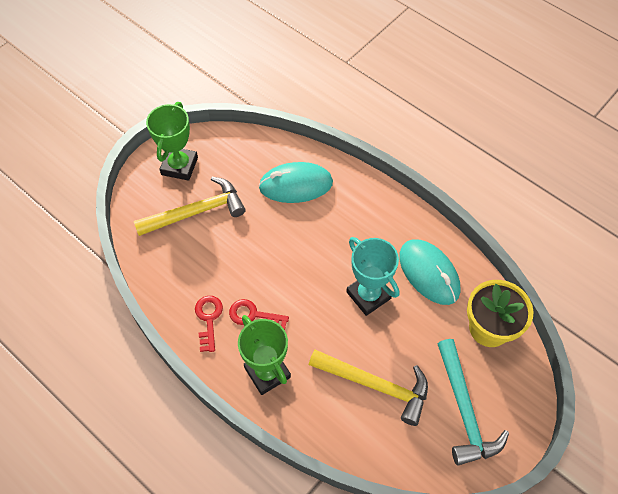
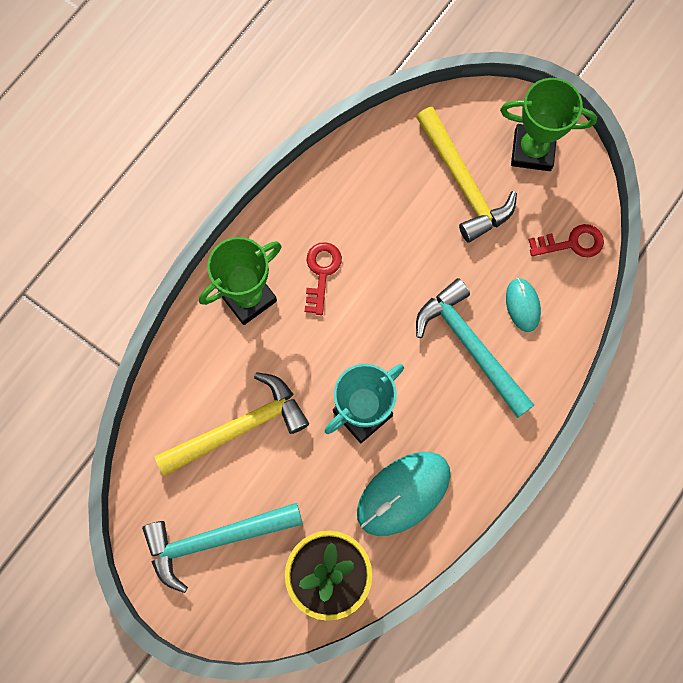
camera: 85 degrees right, 15 degrees up
(208, 319) = (311, 220): red key -> red key (571, 243)
(296, 185) = (522, 305): turquoise mouse -> turquoise mouse, size x0.54
(322, 220) = (471, 346): none -> turquoise hammer
(375, 386) = (239, 428): yellow hammer -> yellow hammer turned 135 degrees counterclockwise

